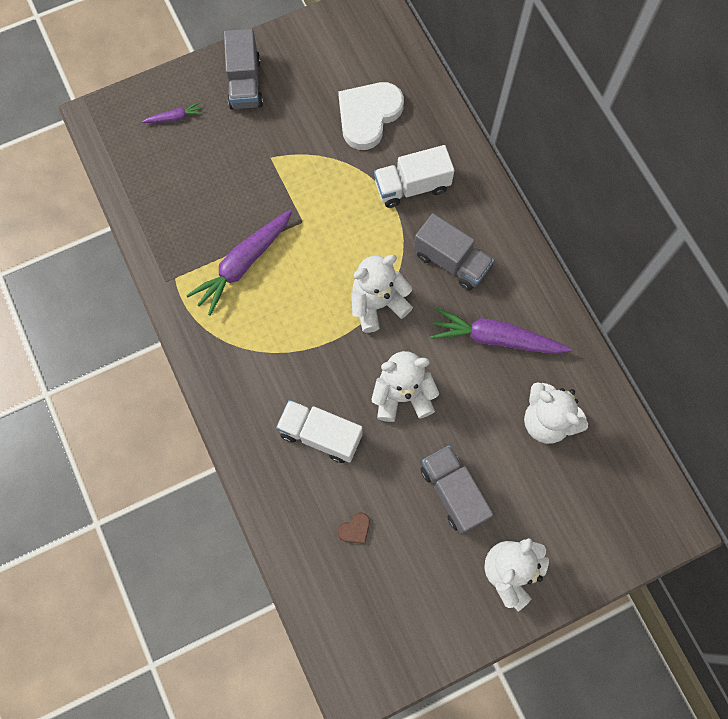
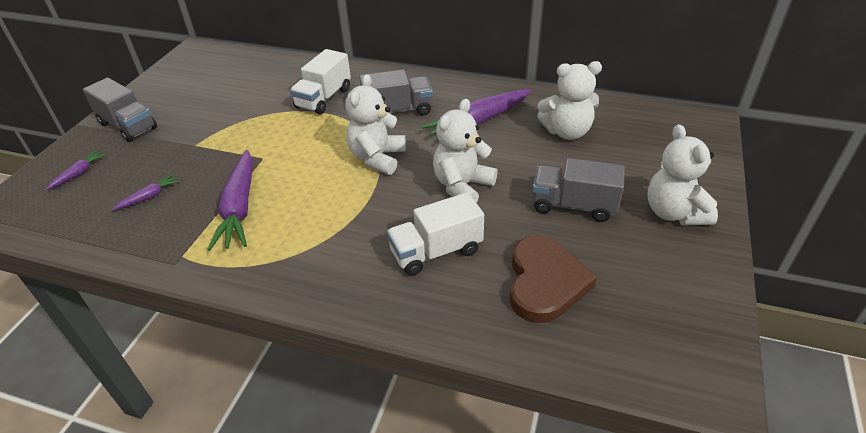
camera: 45 degrees left, 30 degrees down
(198, 193) = (149, 197): none -> purple carrot
(355, 529) = (545, 282): brown heart -> brown heart, size x2.48
(368, 116) = (249, 89): white heart -> none

